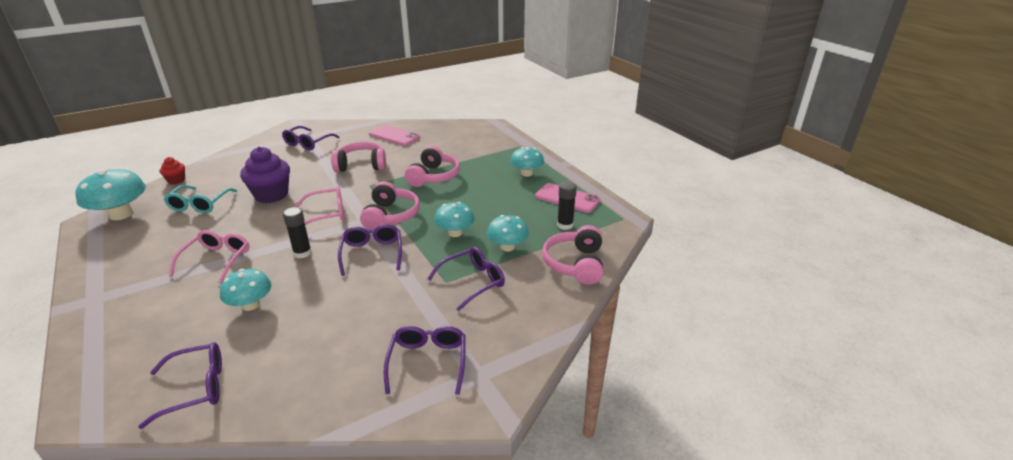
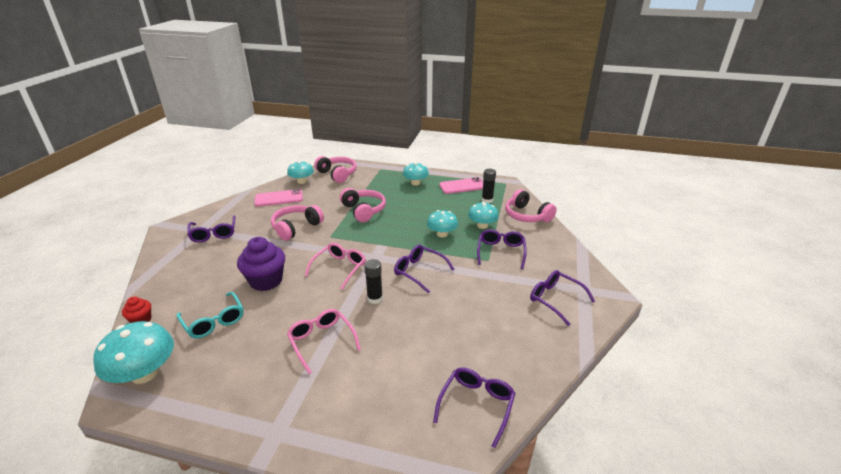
camera: 45 degrees left, 0 degrees up
(251, 305) = (408, 345): turquoise mushroom -> turquoise mushroom (302, 181)
(390, 216) = (385, 246): pink headphones -> pink headphones (337, 174)

